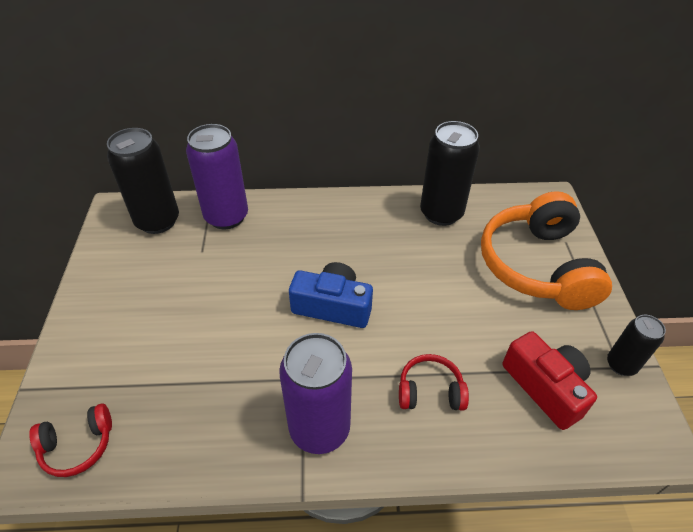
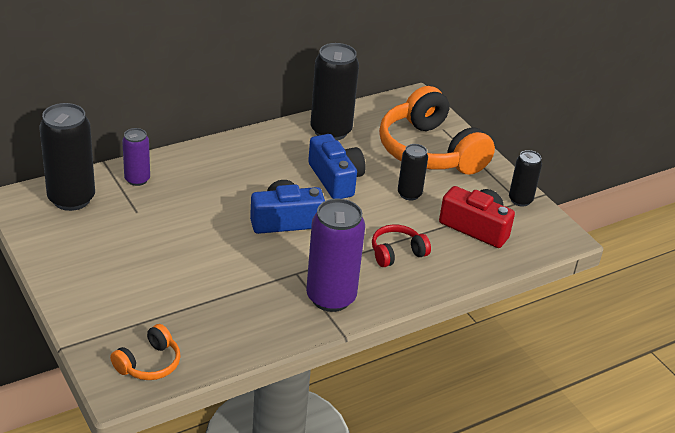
camera: 30 degrees left, 10 degrees down
(78, 445) = (149, 363): red headphones -> orange headphones
(226, 217) = (137, 179): purple can -> purple can, size x0.56
(414, 271) = (335, 179): none -> blue camera
(486, 314) = (409, 194): none -> black can

